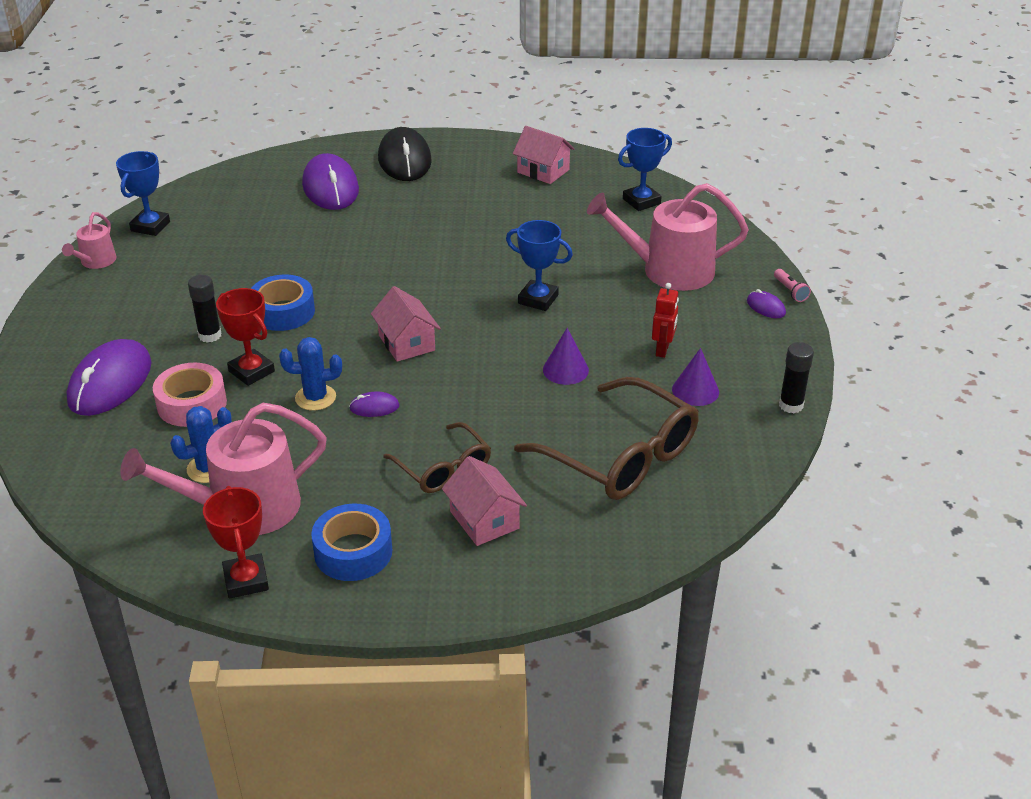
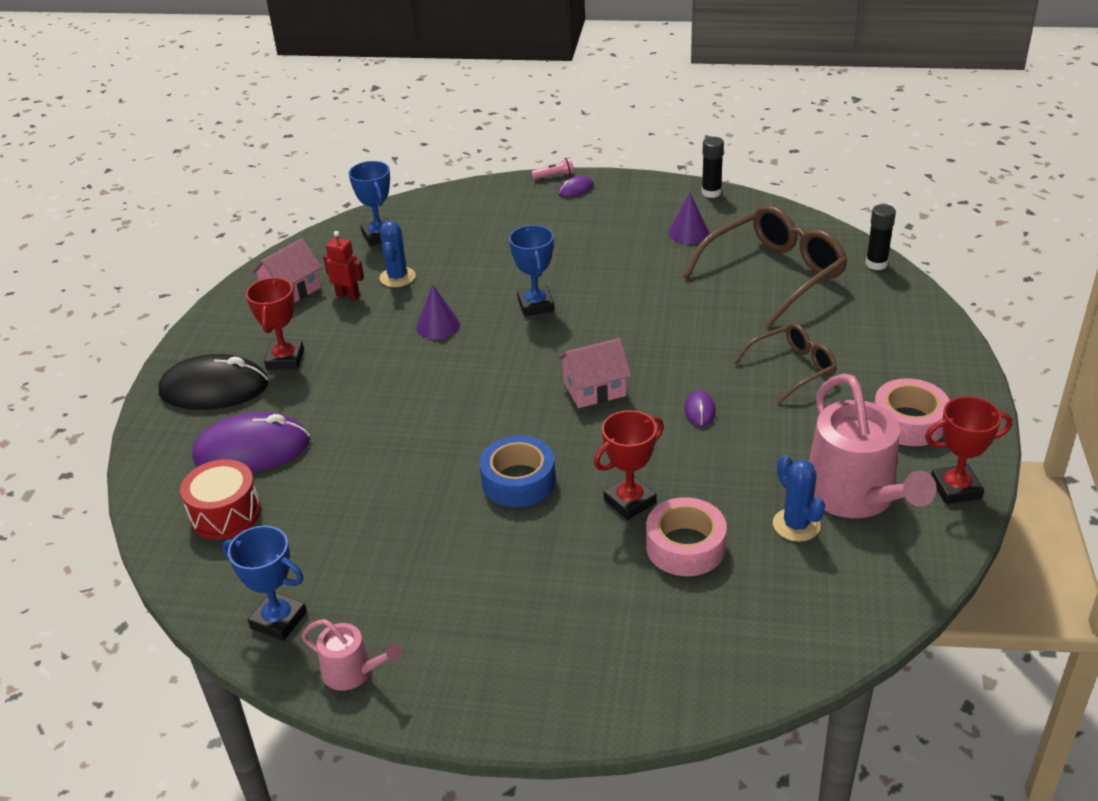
camera: 80 degrees left, 0 degrees up
(110, 382) = (638, 624): purple mouse -> none
(210, 335) = (554, 540): black glue stick -> black glue stick (876, 264)
(260, 189) = (225, 513): none -> red drum
(315, 398) = (681, 451): blue cactus -> blue cactus (397, 277)
(353, 552) = (908, 422): blue tape -> pink tape
(444, 183) = (285, 359): none -> red trophy
(484, 520) = (859, 347): pink house -> none
(538, 299) = (535, 305): blue trophy -> blue trophy turned 45 degrees counterclockwise
(565, 370) = (652, 295): purple cone -> purple cone (438, 326)
(662, 350) = (629, 243): red robot -> red robot (348, 295)
(668, 270) = (506, 231): pink watering can -> none

